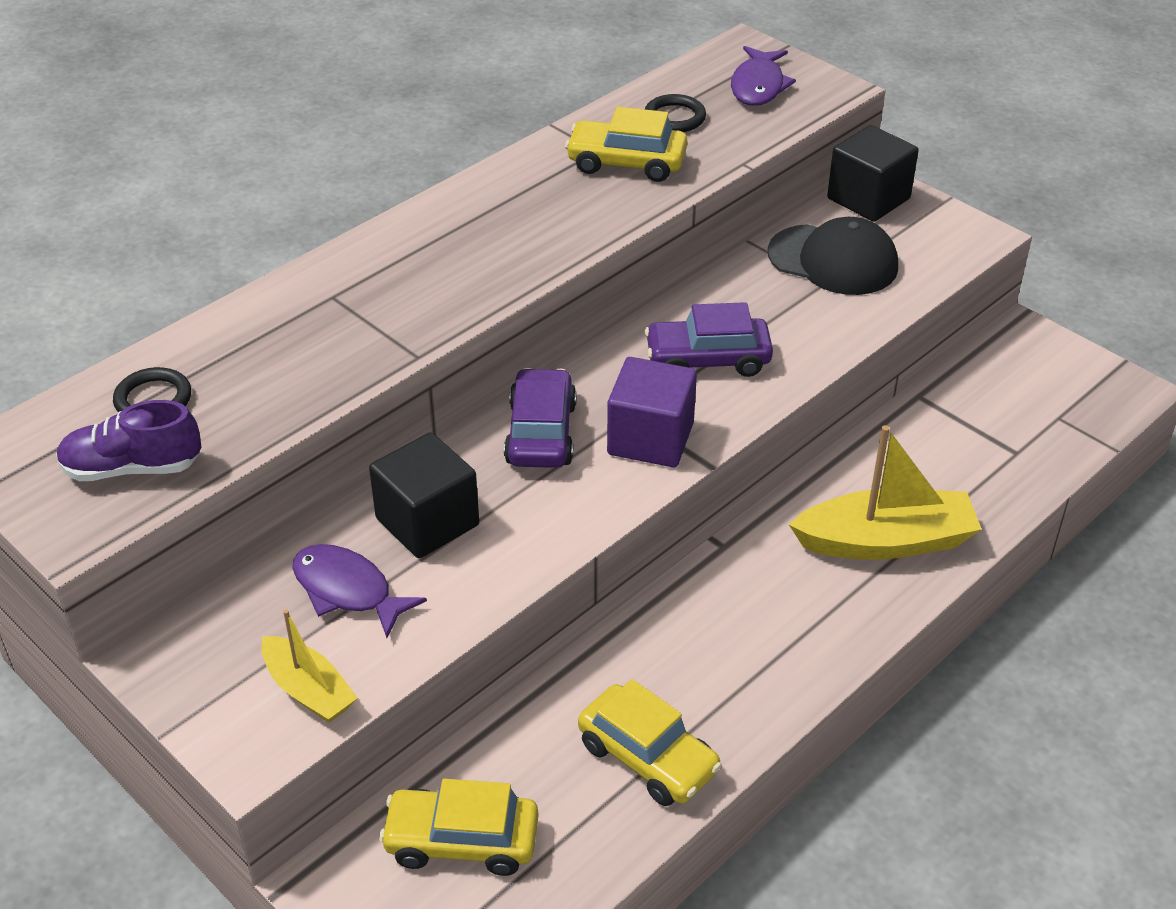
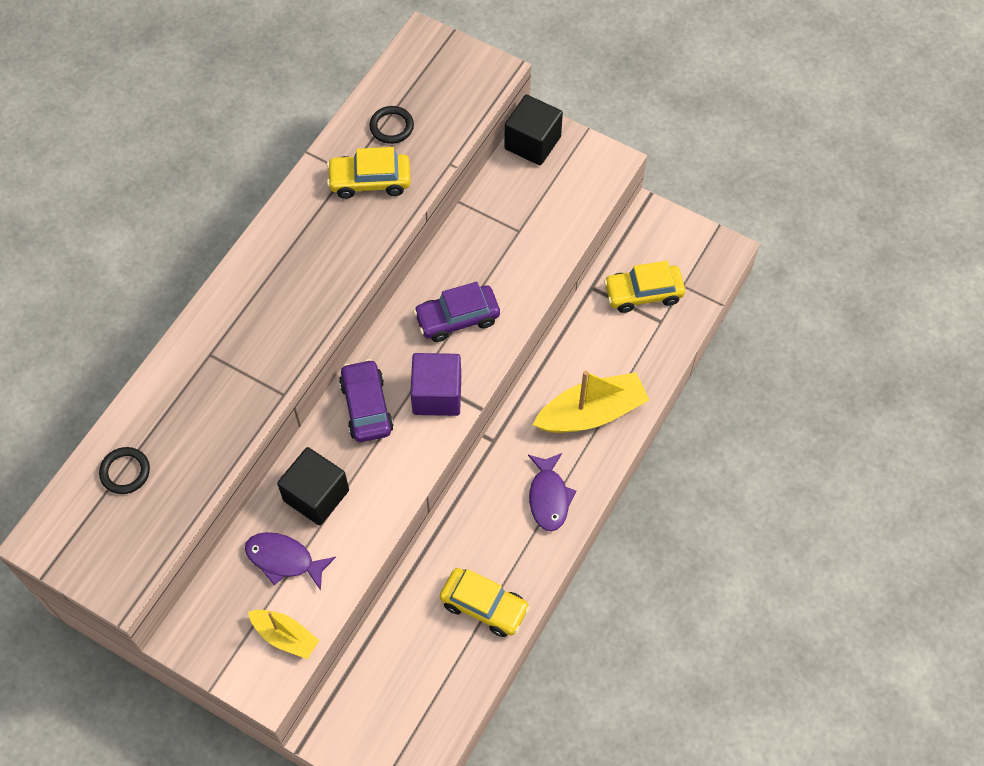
camera: 15 degrees left, 20 degrees up
(132, 468) = (134, 531): purple shoe -> none
(461, 841) = (393, 688): yellow car -> yellow car (643, 293)
(758, 86) = (442, 80): purple fish -> purple fish (549, 497)
(833, 260) = (520, 208): black cap -> none

